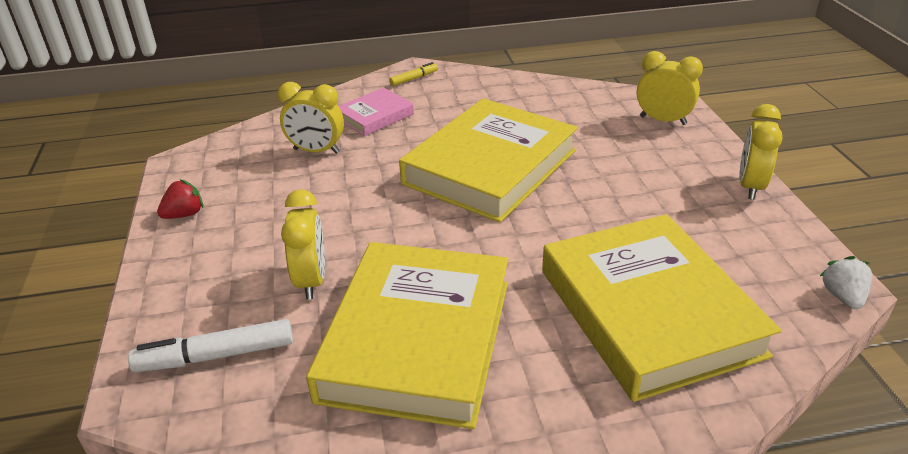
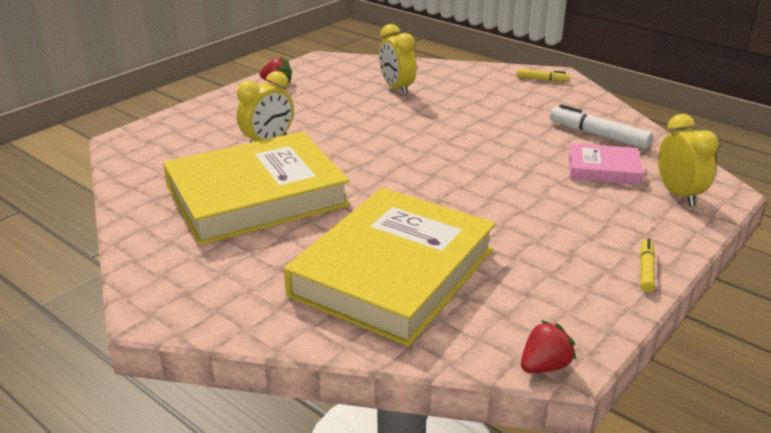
camera: 50 degrees right, 5 degrees down
(216, 356) = (175, 145): white marker -> white marker (598, 135)
(374, 116) = (469, 88): pink book -> pink book (603, 169)
(490, 167) = (476, 149): yellow book -> none
(750, 186) = (646, 270): yellow clock -> yellow marker
(842, 297) = (544, 366): white strawberry -> red strawberry

